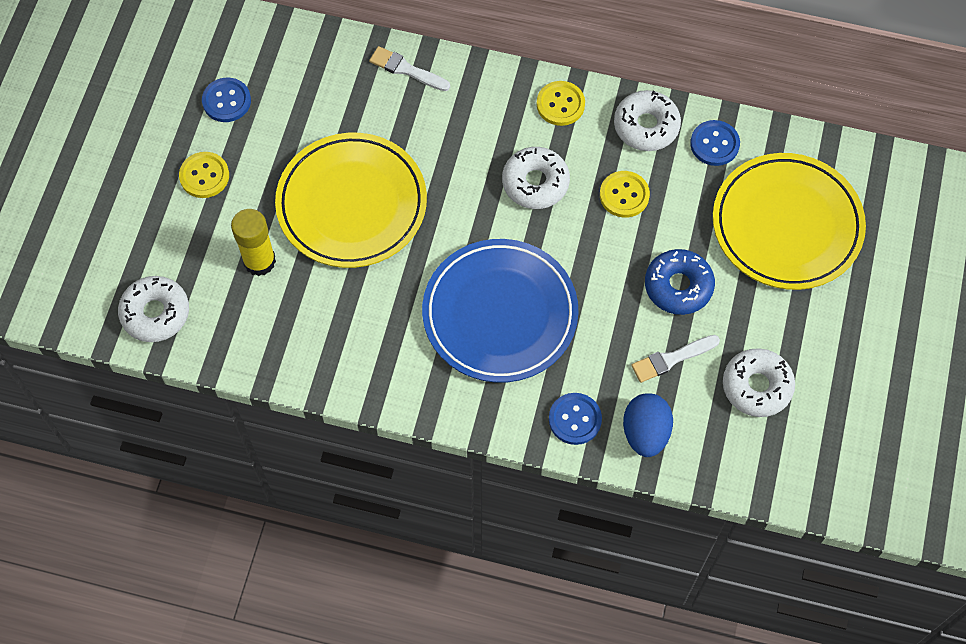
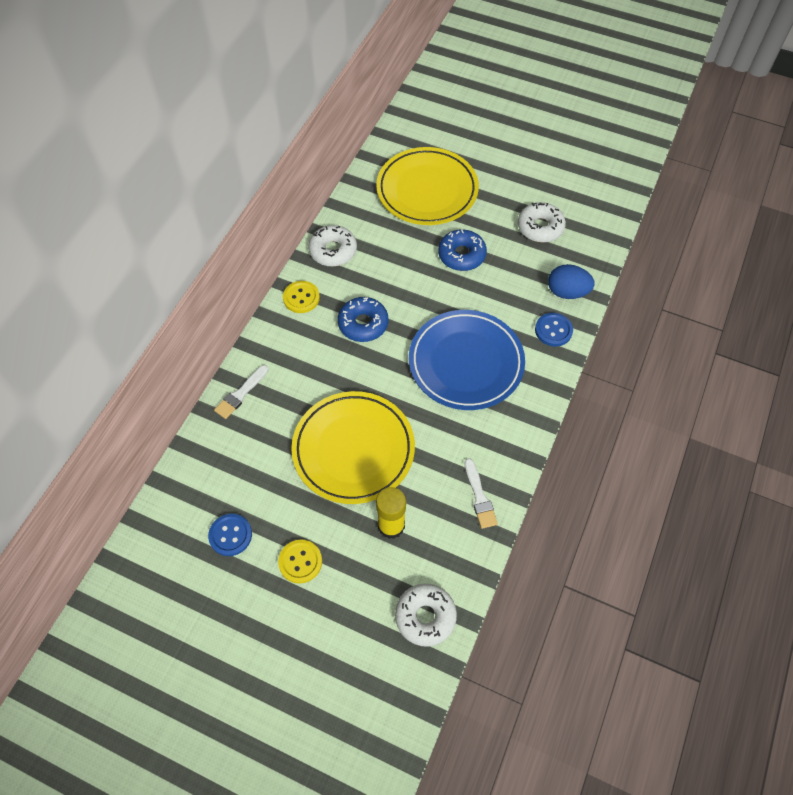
camera: 80 degrees left, 5 degrees down
(535, 183) = (363, 324): white donut -> blue donut
(624, 195) = (385, 273): yellow button -> none
(672, 359) = (515, 268): white brush -> white brush (479, 497)
(714, 144) = (357, 216): blue button -> none

